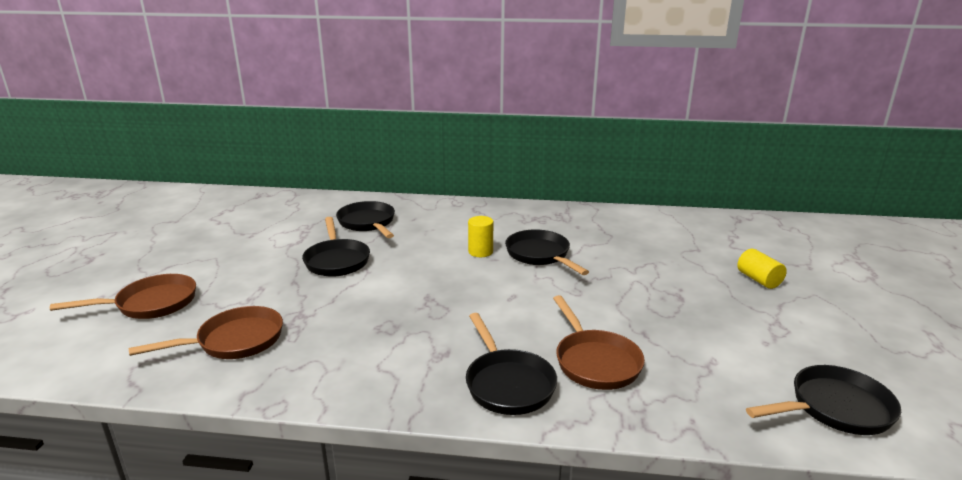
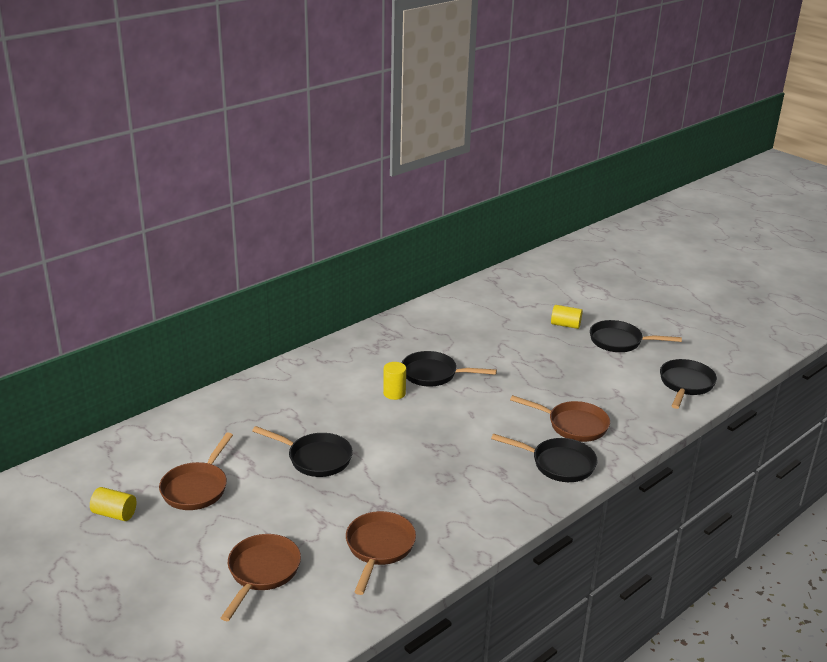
camera: 50 degrees left, 5 degrees up
(181, 227) = (114, 514): none -> yellow cylinder
(242, 237) = (196, 488): none -> brown pan
(368, 223) = (268, 417): black pan -> black pan (619, 341)

